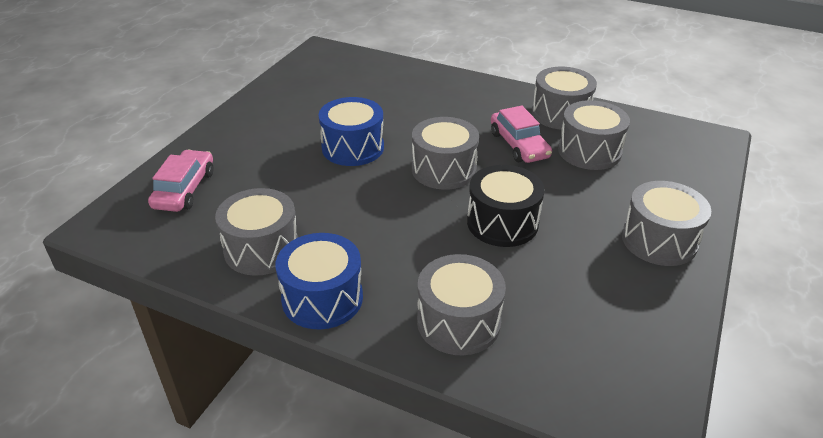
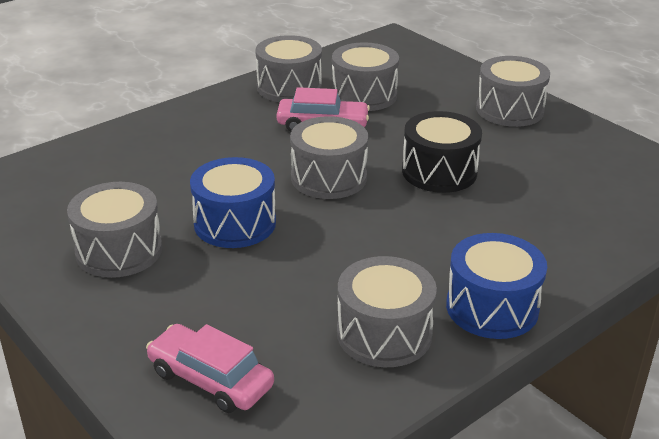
camera: 65 degrees left, 5 degrees down
(458, 322) = (563, 235): grey drum -> grey drum (119, 251)

